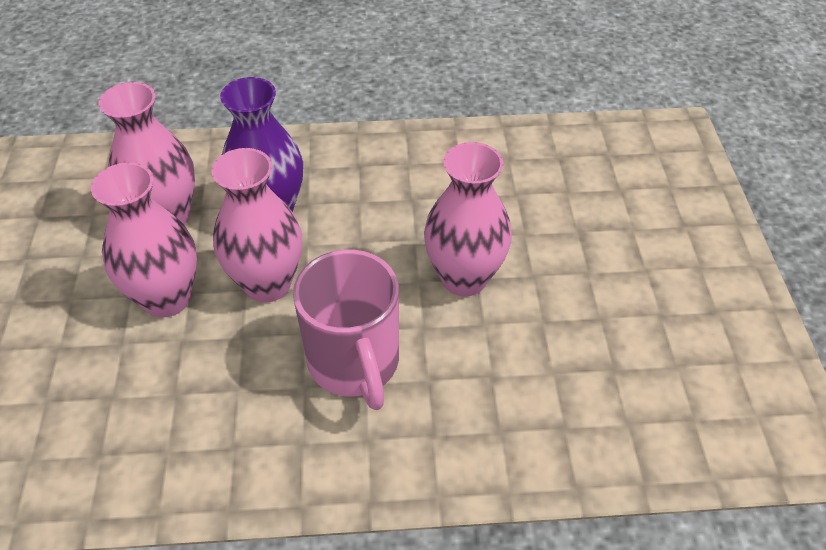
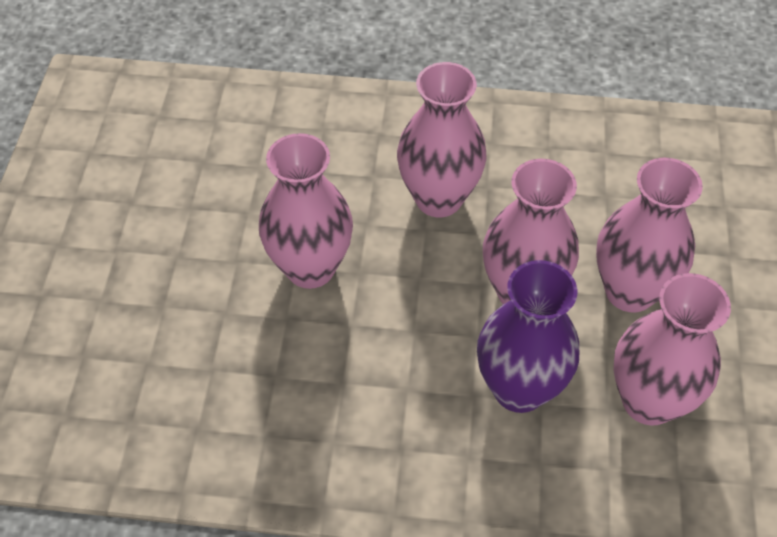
camera: 170 degrees left, 5 degrees up
(354, 363) = (438, 198): pink mug -> pink vase

